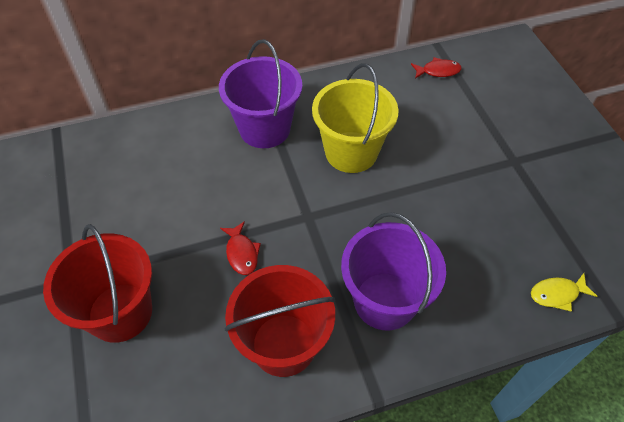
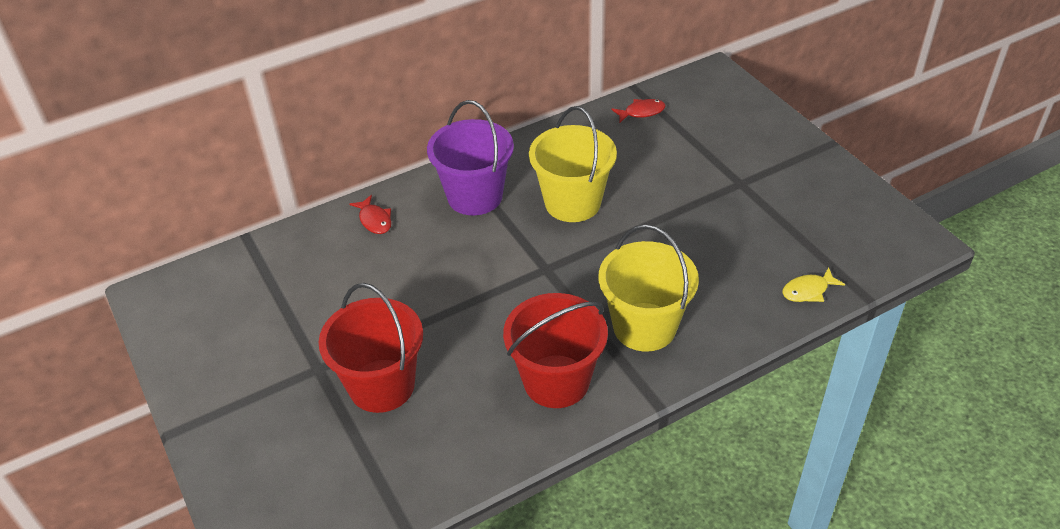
camera: 10 degrees left, 10 degrees down
(241, 253) = (488, 312): red fish -> red fish (374, 220)
(385, 301) = (644, 327): purple bucket -> yellow bucket

